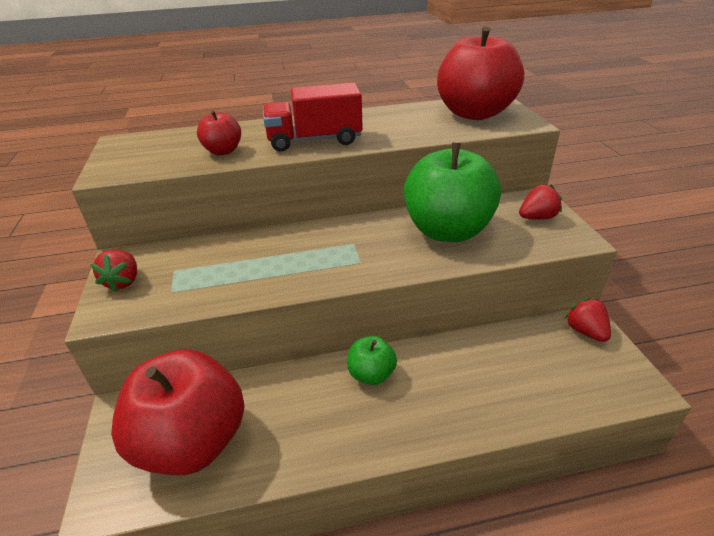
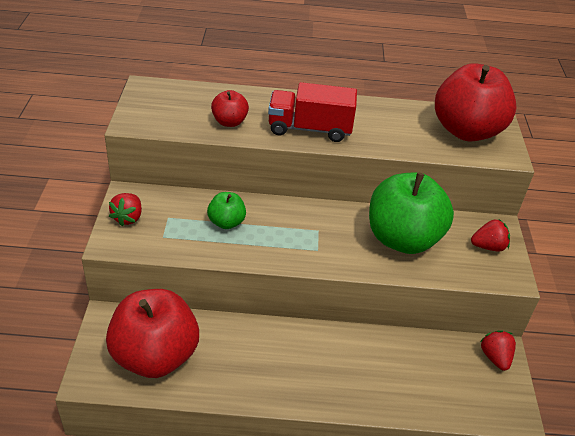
camera: 10 degrees right, 5 degrees up
(371, 374) = (302, 343): green apple -> green apple (226, 222)

